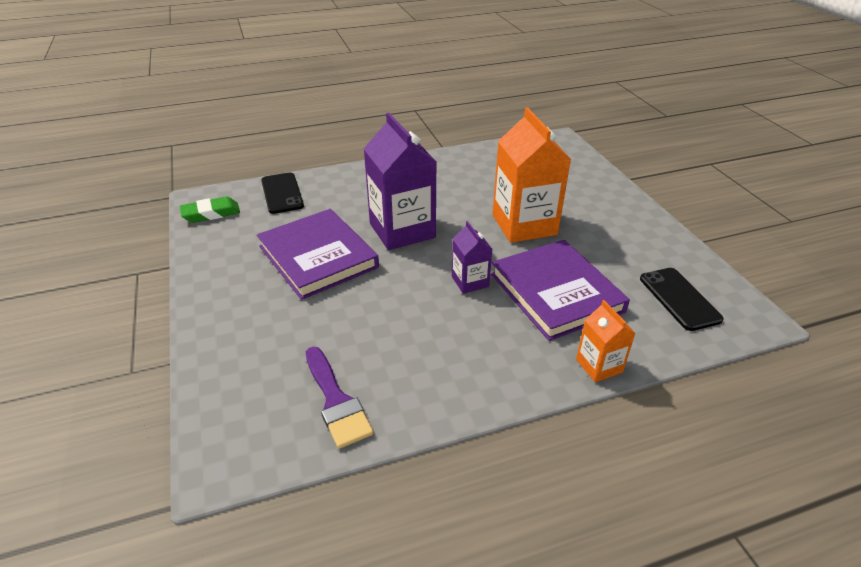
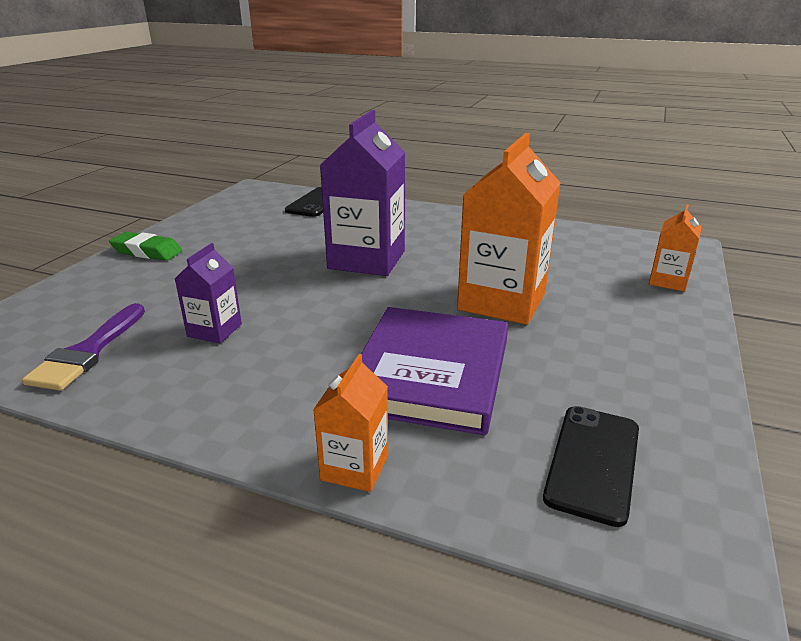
camera: 40 degrees right, 10 degrees down
(211, 213) = (245, 198): green eraser -> green eraser (147, 251)
(318, 257) = (265, 251): purple book -> none
(470, 281) = (356, 322): purple carton -> purple carton (214, 330)
(582, 170) = (668, 281): none -> orange carton

